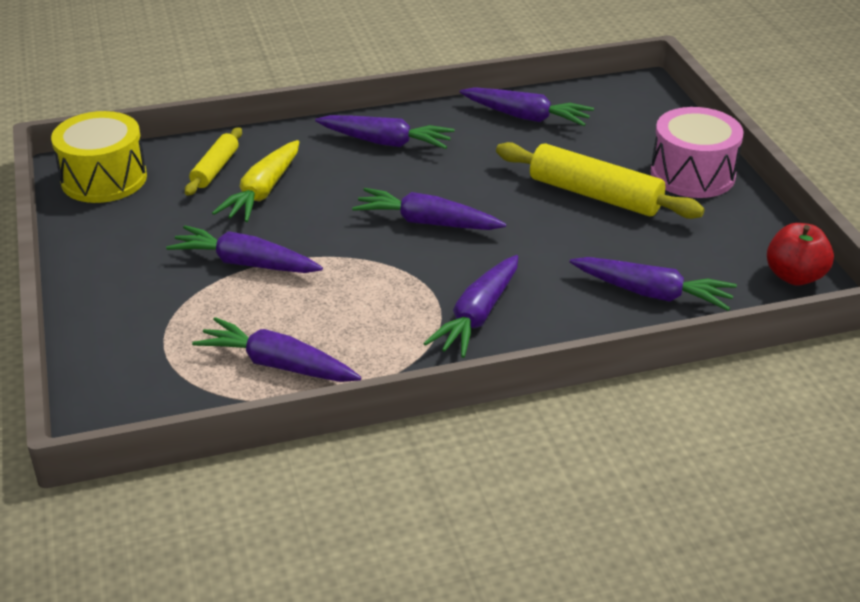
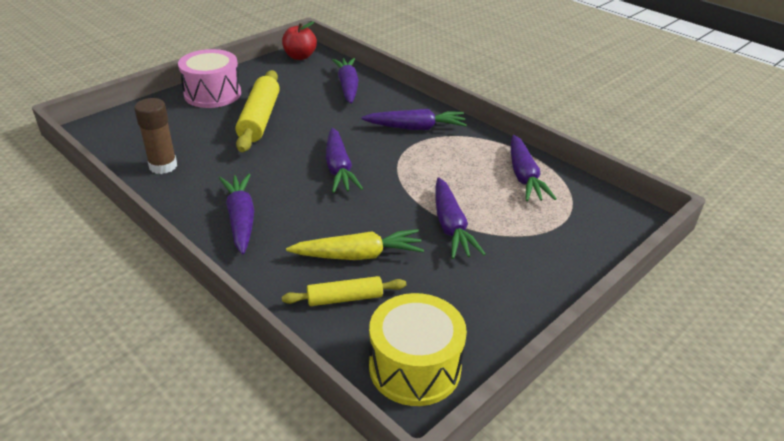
camera: 120 degrees left, 0 degrees up
(525, 117) = (163, 166): purple carrot -> brown glue stick

